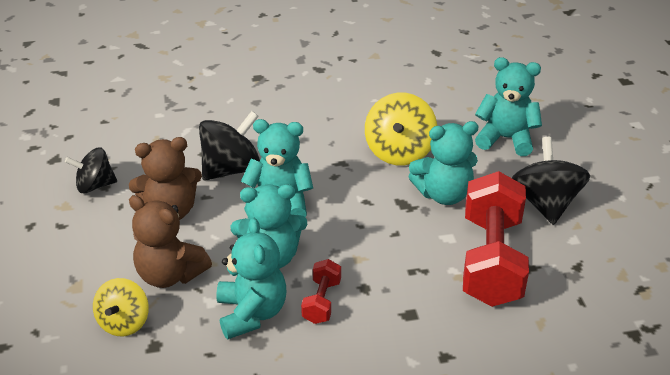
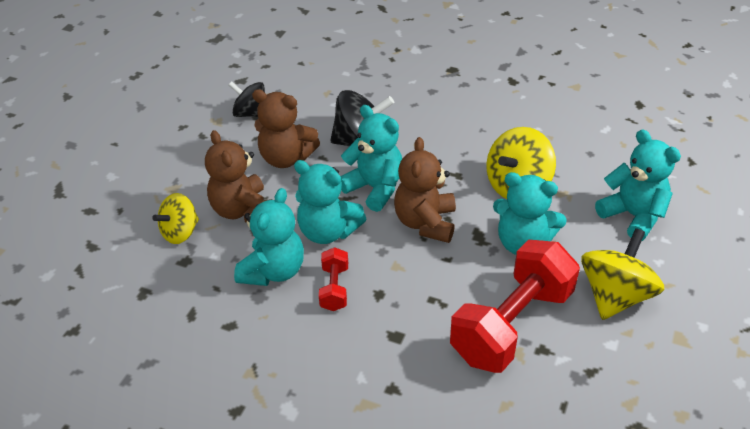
camera: 35 degrees right, 5 degrees up
(321, 301) = (334, 288): red dumbbell -> red dumbbell turned 45 degrees counterclockwise
(350, 212) = (425, 223): none -> brown teddy bear
(545, 203) = (615, 296): black spinning top -> yellow spinning top

